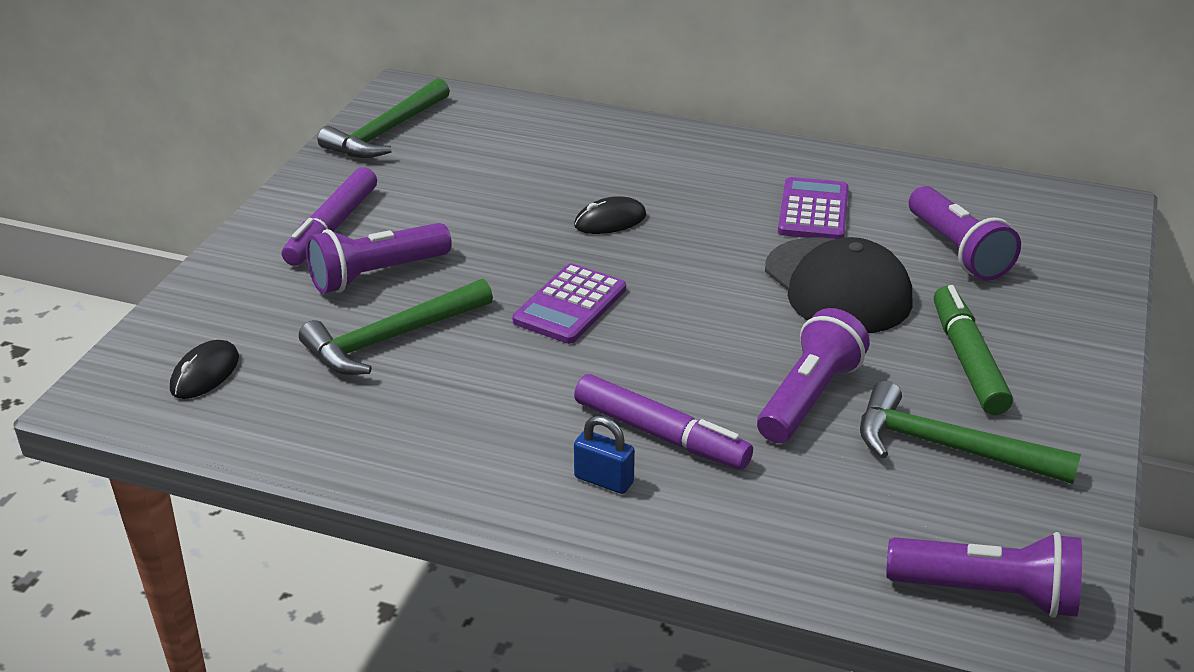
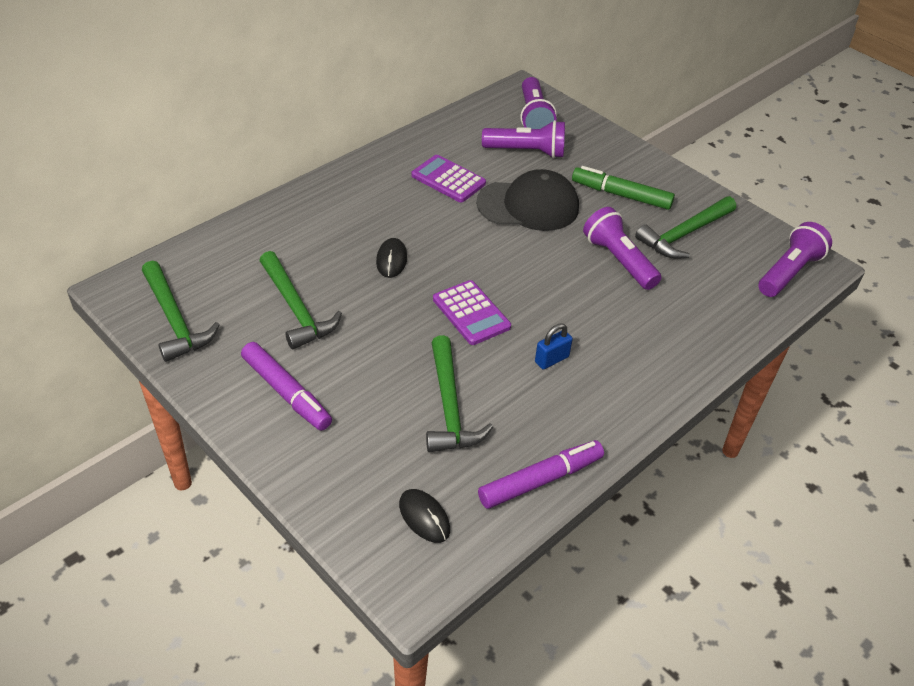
camera: 65 degrees left, 10 degrees up
(376, 275) = (368, 389): purple flashlight -> purple flashlight (533, 117)
(465, 190) = (296, 309): none -> green hammer
(603, 480) = (644, 364): blue padlock -> blue padlock (551, 359)
(660, 434) = (617, 327): purple marker -> purple marker (540, 480)

